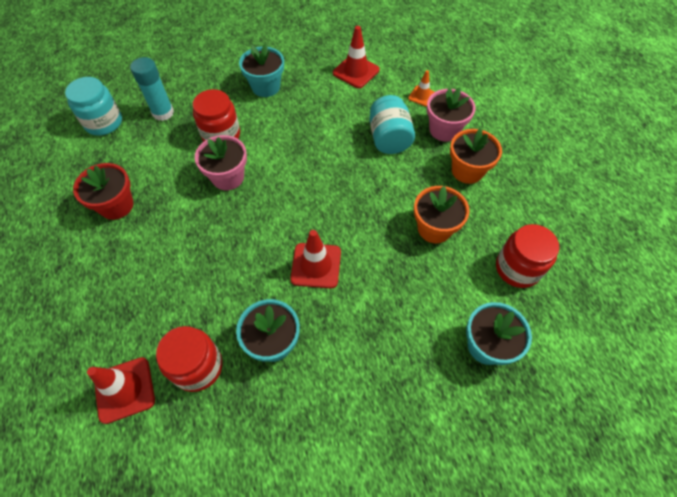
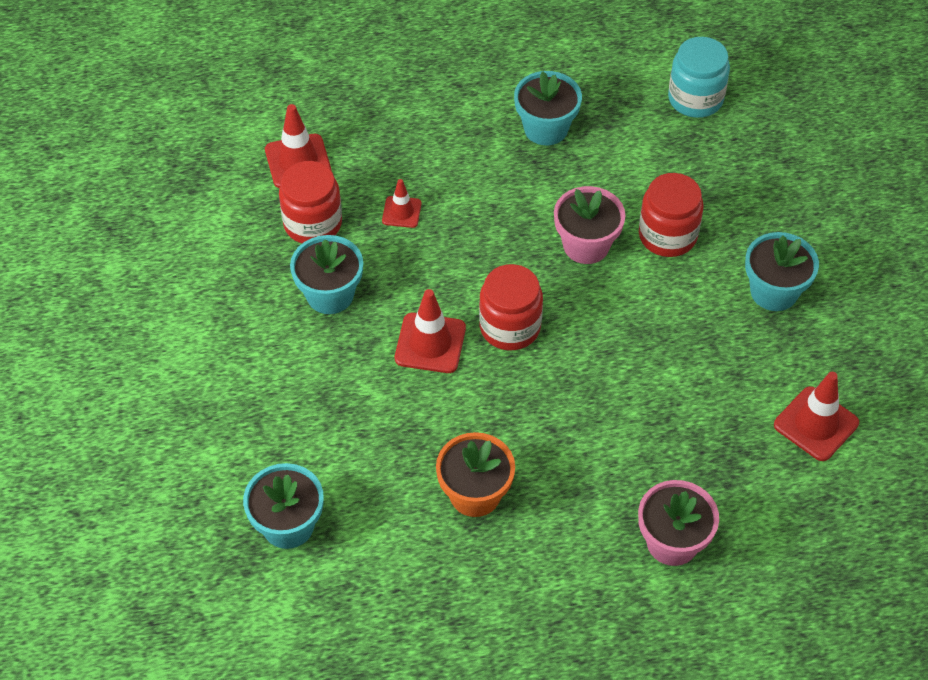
camera: 95 degrees right, 5 degrees down
(116, 205) = (546, 128): red flower pot -> turquoise flower pot
(163, 113) = (715, 164): turquoise glue stick -> none
(190, 297) = (401, 212): none -> red traffic cone
(389, 138) = (654, 457): turquoise jar -> none
(422, 96) = (754, 520): orange traffic cone -> none
(467, 171) = (581, 560): orange flower pot -> none
(517, 268) = (396, 591): red jar -> red jar (510, 327)

